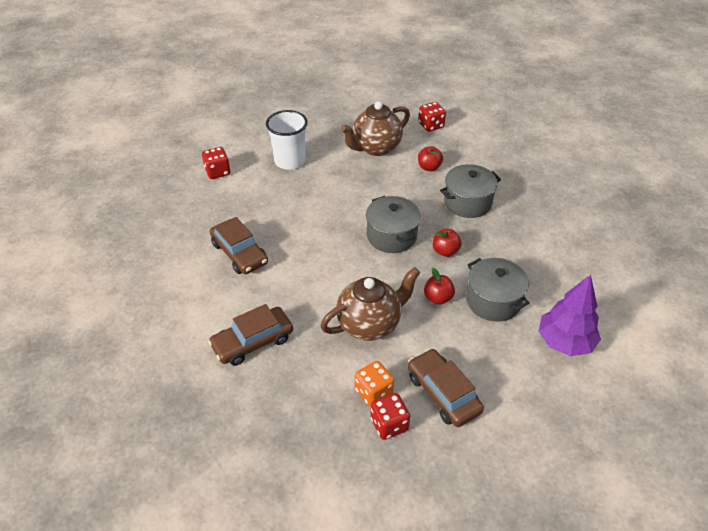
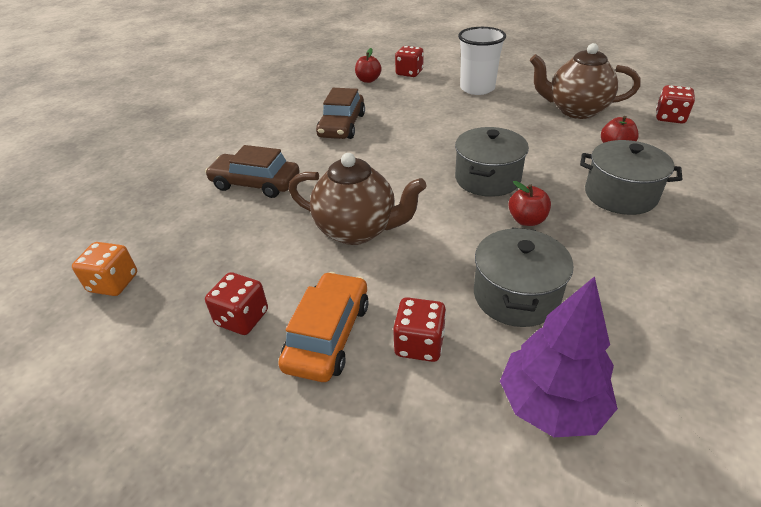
camera: 50 degrees right, 5 degrees down
(373, 392) = (274, 282): orange dice -> orange dice (113, 283)
(438, 298) = (456, 252): red apple -> red apple (368, 80)
(443, 393) = (328, 335): brown car -> orange car
(487, 361) = (419, 344): none -> red dice

